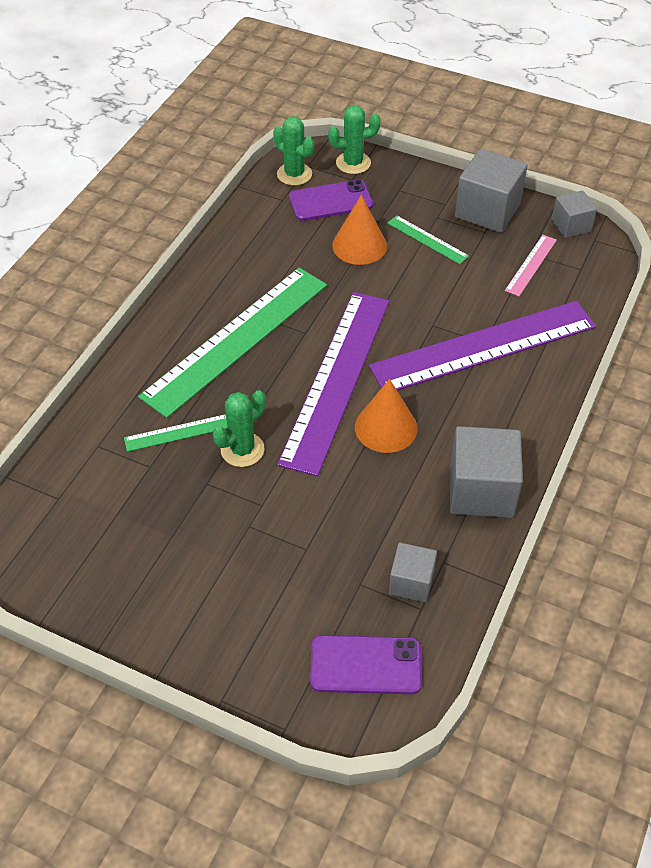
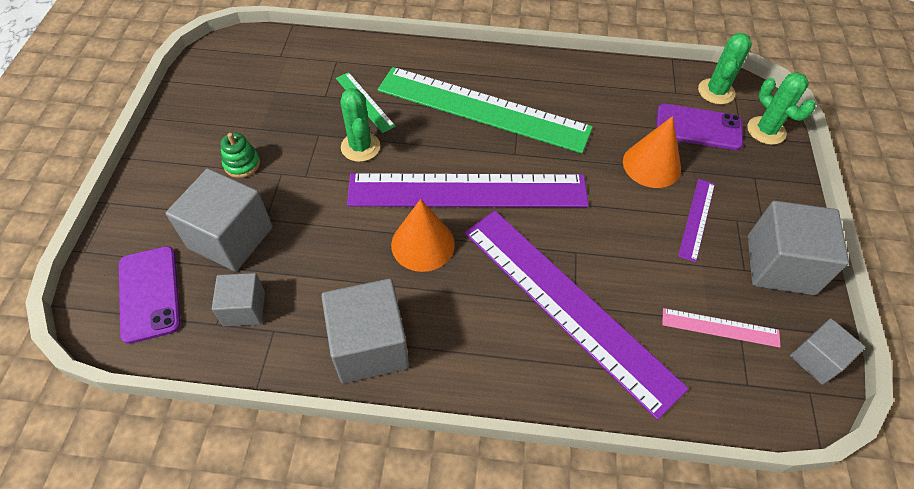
camera: 70 degrees right, 5 degrees up
(219, 560) = (242, 164): none -> green stacking toy
(242, 450) = (360, 147): green cactus -> green cactus turned 45 degrees clockwise
(319, 583) = (230, 237): none -> grey cube
(330, 201) = (698, 127): purple phone -> purple phone turned 45 degrees counterclockwise
(427, 239) = (696, 219): green ruler -> purple ruler

